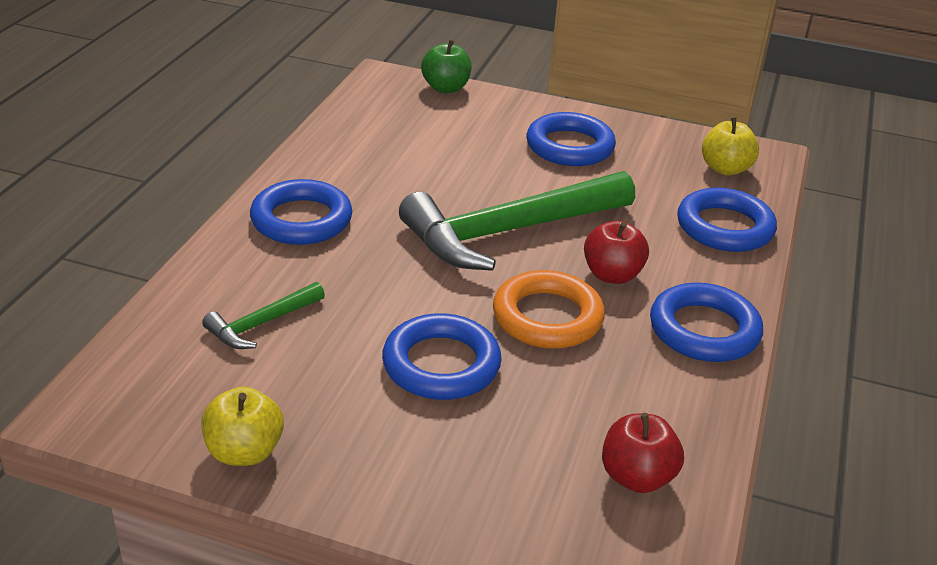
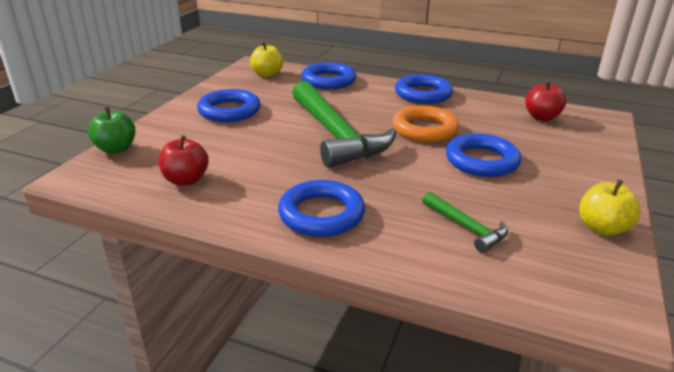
camera: 85 degrees left, 5 degrees down
(612, 275) = (379, 110): red apple -> red apple (186, 180)

